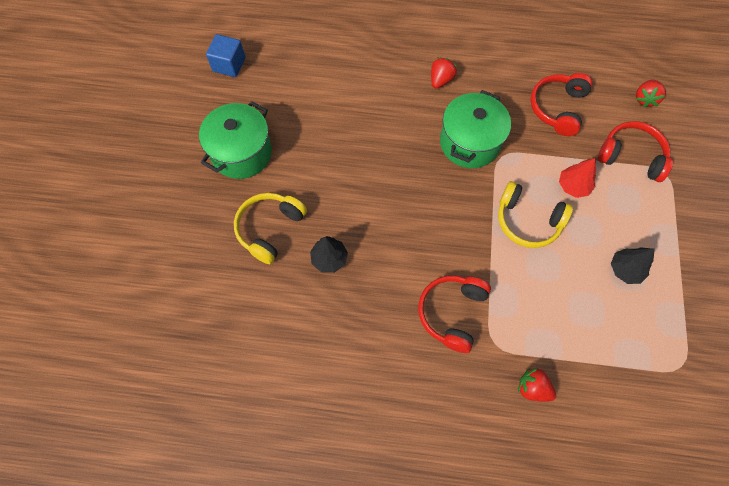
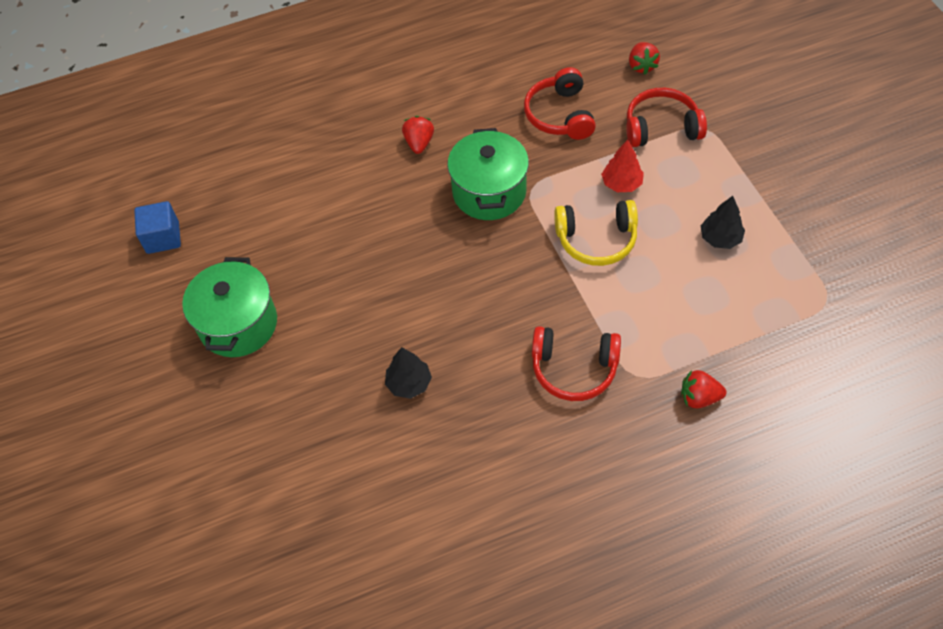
camera: 25 degrees left, 10 degrees down
(269, 229) = (322, 387): yellow headphones -> none
(451, 313) = (574, 369): red headphones -> red headphones turned 75 degrees counterclockwise

